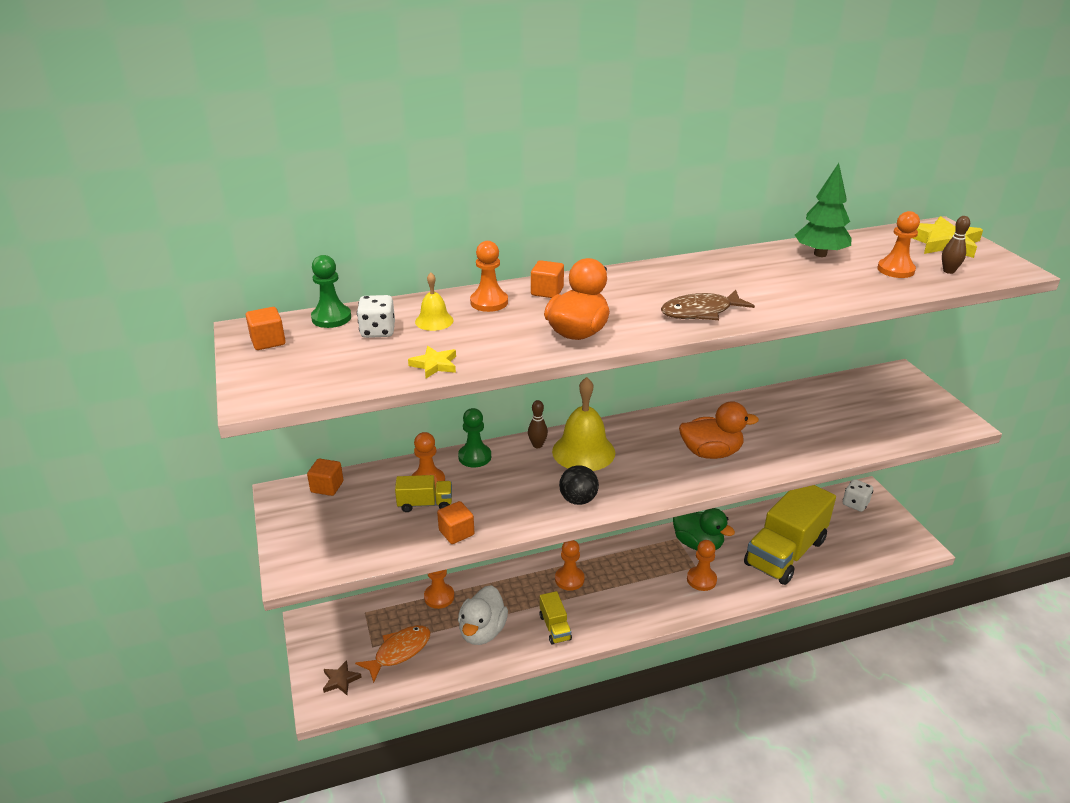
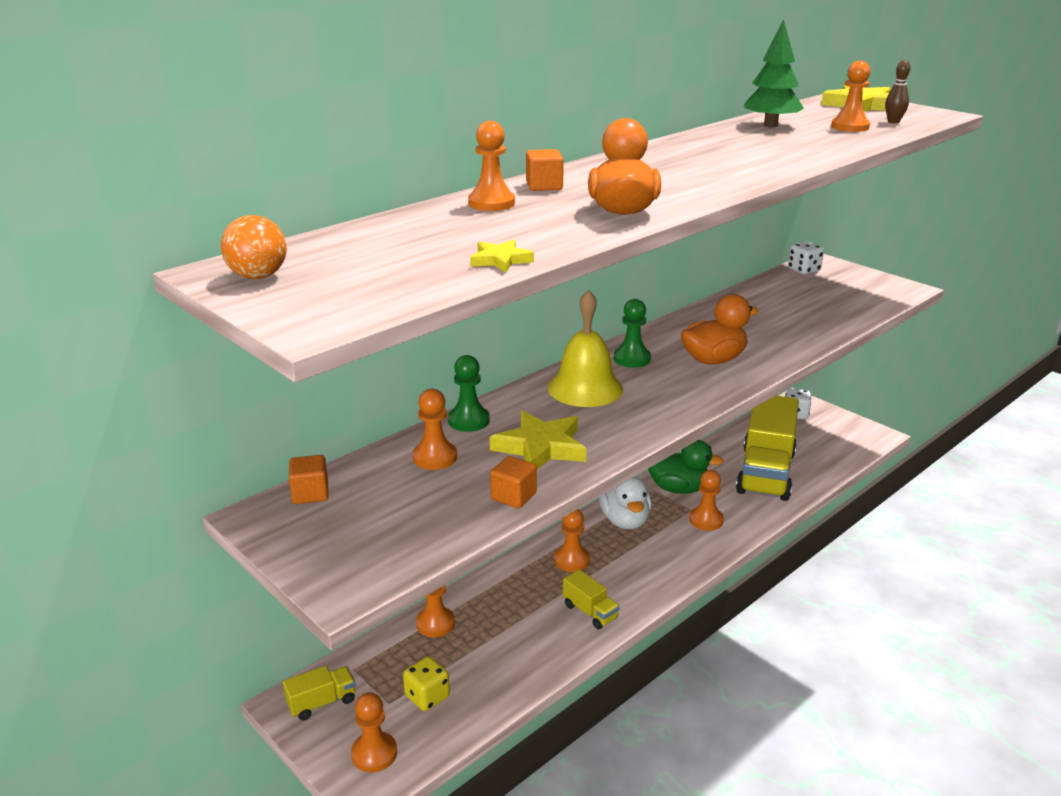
camera: 25 degrees left, 5 degrees down
(268, 341) = (258, 276): orange cube -> orange ball
(331, 318) = (316, 244): green pawn -> green pawn (632, 359)
(340, 680) = (374, 753): brown star -> orange pawn
(378, 331) = (392, 245): white dice -> white dice (803, 270)
(399, 651) = (427, 696): orange fish -> yellow dice
(425, 504) = (451, 479): yellow truck -> yellow truck (322, 702)
(434, 321) = (448, 227): yellow bell -> none
(482, 631) = (512, 642): white duck -> white duck (625, 520)
(508, 496) = (540, 447): none -> yellow star
(537, 445) = (530, 394): brown bowling pin -> none
(578, 500) = (620, 431): black ball -> none
(701, 312) = (722, 178): brown fish -> none

